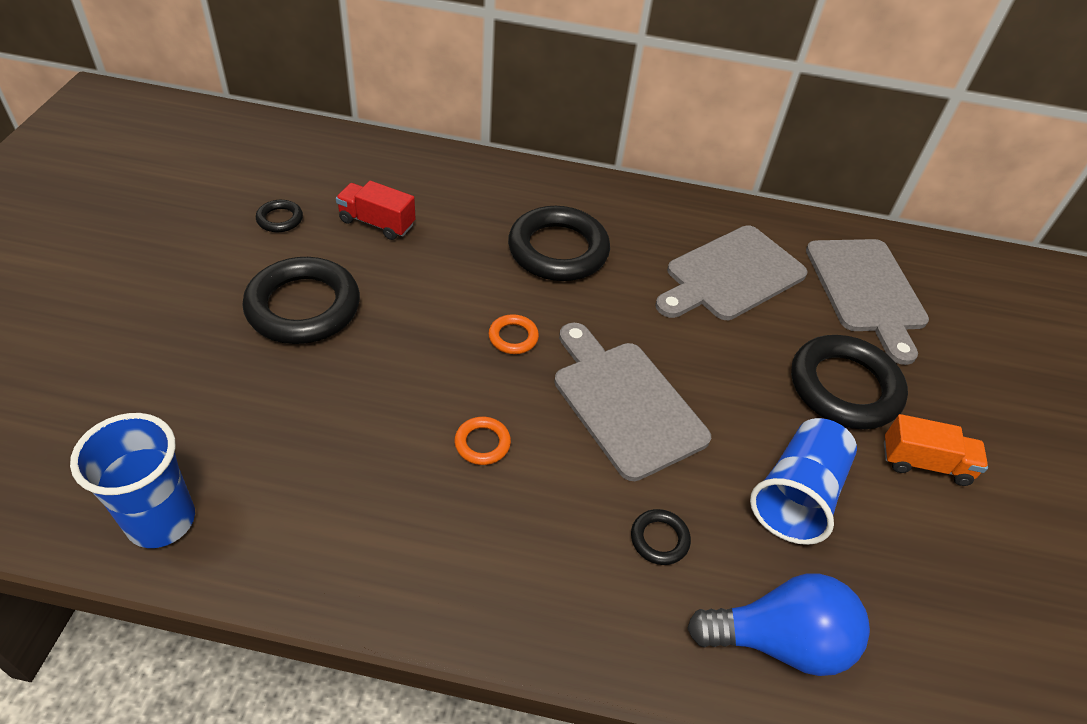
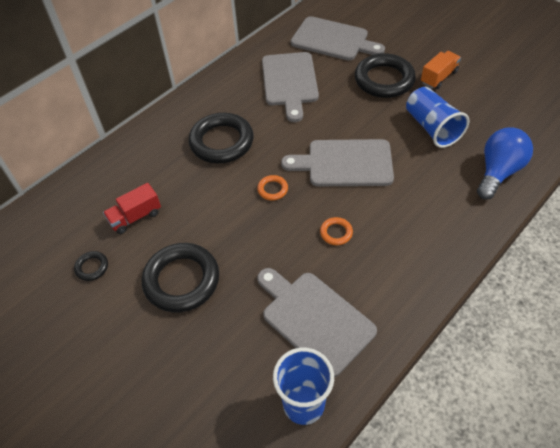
camera: 50 degrees left, 5 degrees up
(311, 477) = (314, 319): none -> grey cutting board
(659, 539) = (429, 188): black ring -> none

